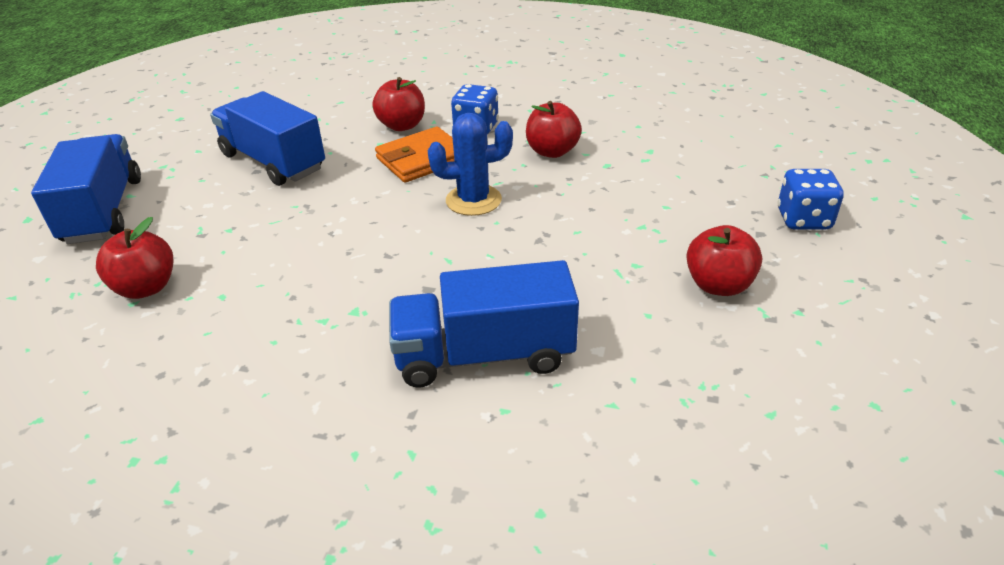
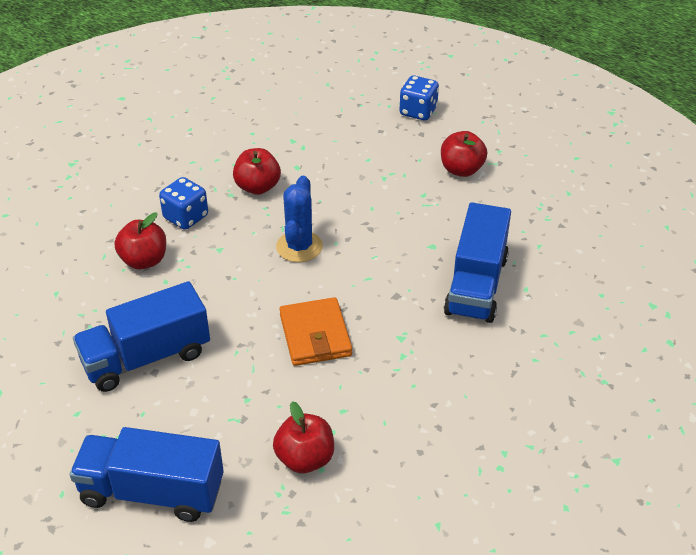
camera: 70 degrees left, 5 degrees up
(422, 159) = (215, 261): orange wallet -> orange wallet (315, 335)

